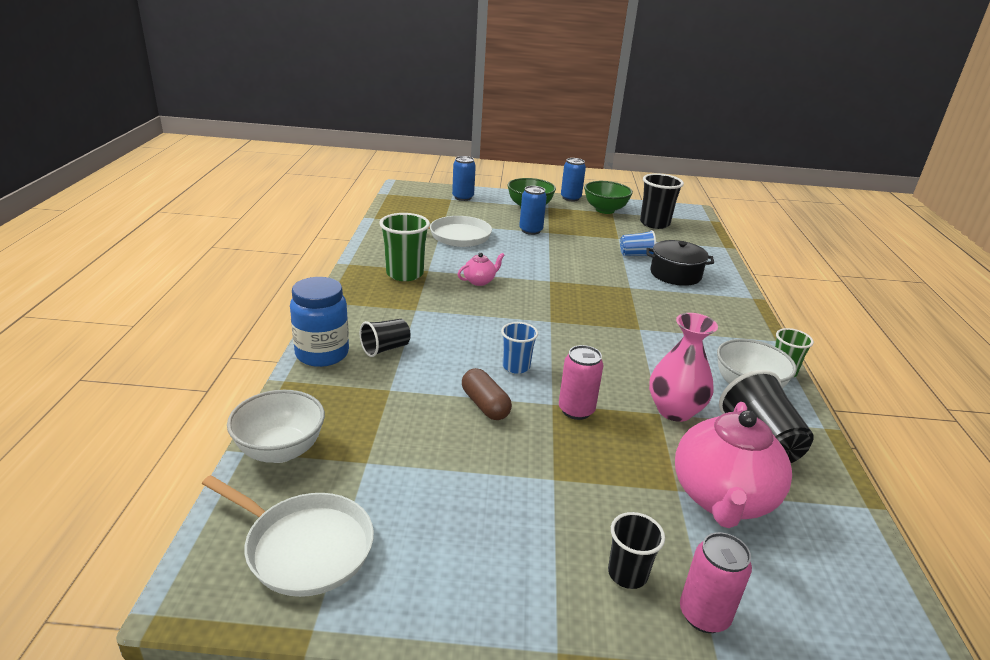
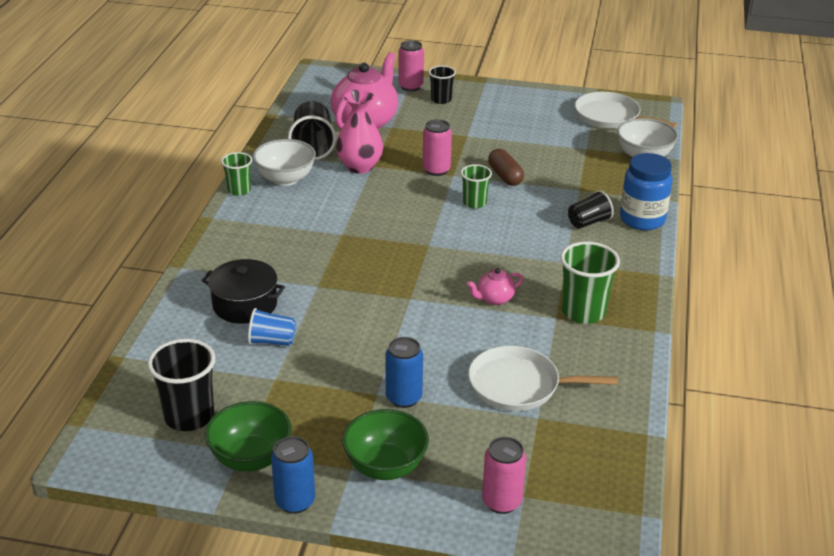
camera: 170 degrees left, 5 degrees up
(463, 197) = (501, 502): blue can -> pink can
(516, 366) = (474, 203): blue cup -> green cup

